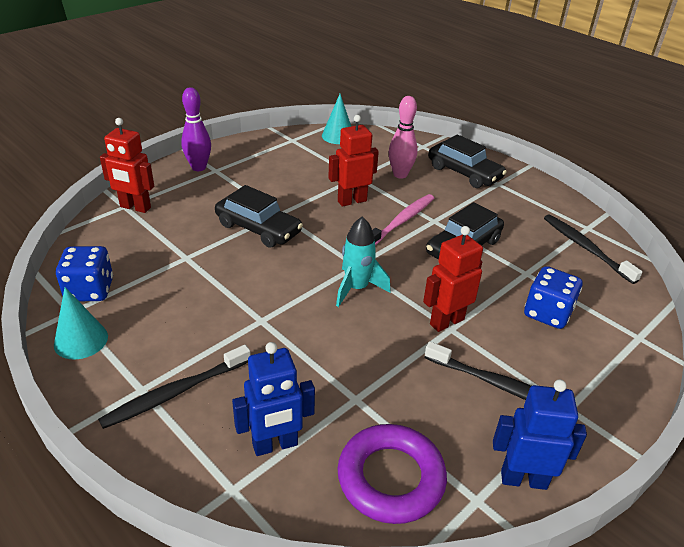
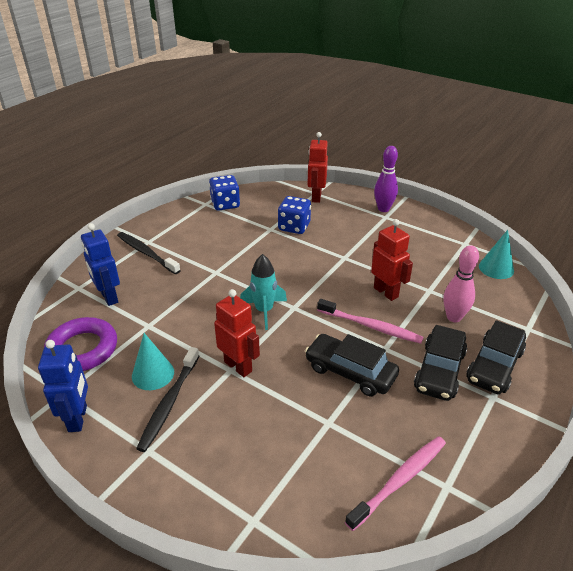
camera: 80 degrees right, 0 degrees up
(81, 340) = (183, 213): turquoise cone -> turquoise cone (153, 374)
(258, 228) = (318, 251): black car -> black car (439, 370)
(547, 313) = (269, 439): blue dice -> blue dice (294, 227)
(585, 248) = (400, 480): black toothbrush -> pink toothbrush

